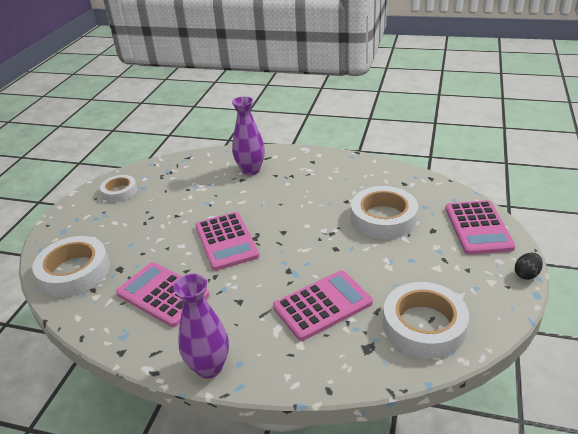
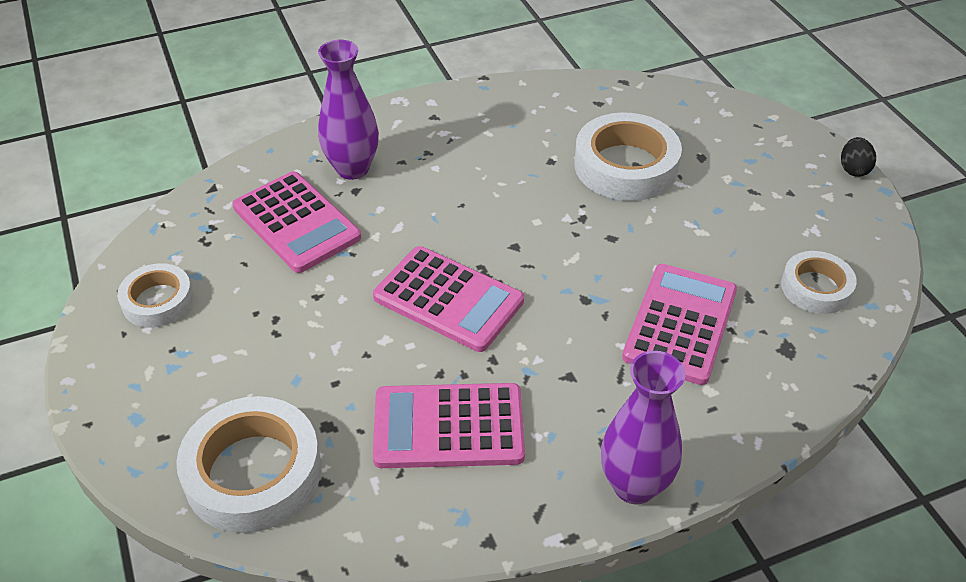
camera: 40 degrees left, 10 degrees up
(424, 325) = (816, 288): white tape -> white tape, size x0.59
(478, 228) = (748, 131): pink calculator -> pink calculator (296, 223)

